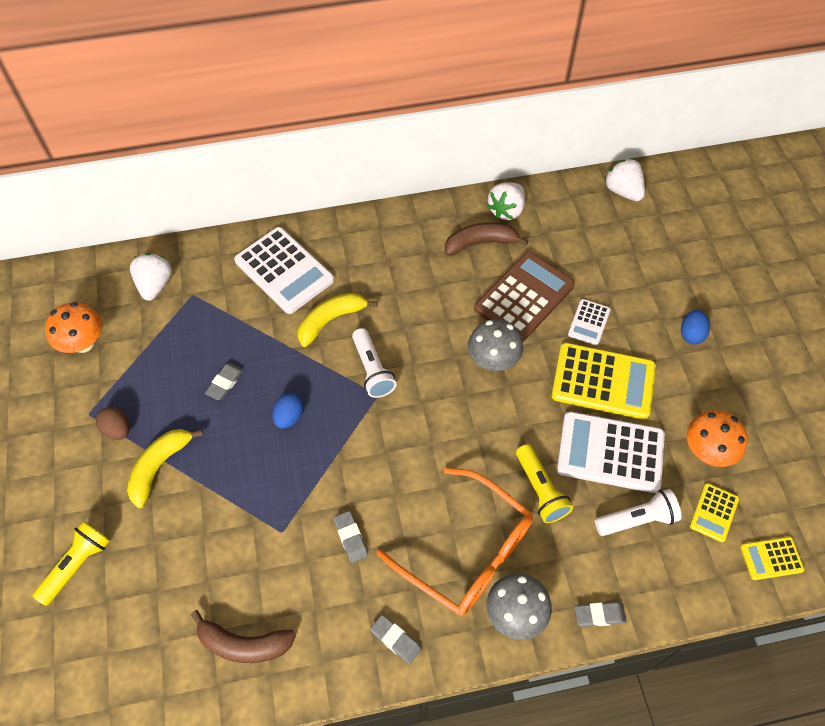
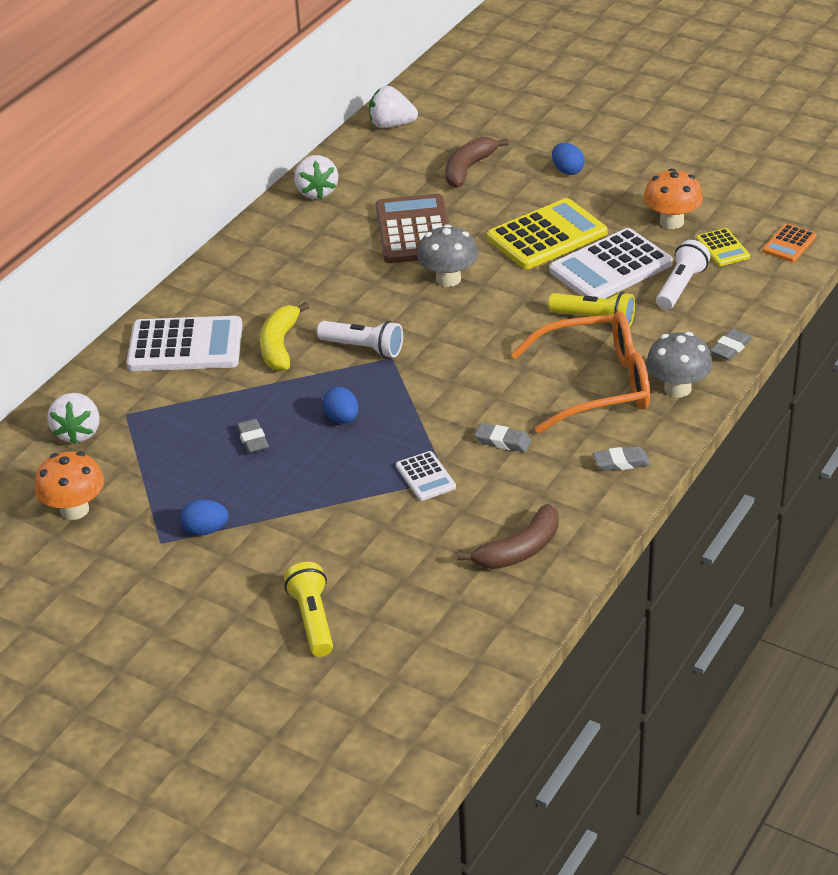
camera: 45 degrees left, 20 degrees down
(118, 429) = (206, 530): brown egg -> blue egg
(155, 285) = (78, 432): white strawberry -> white strawberry turned 135 degrees counterclockwise
(159, 467) = (283, 521): yellow banana -> none
(480, 243) = (327, 223): brown banana -> brown banana (468, 169)
(589, 322) = (485, 212): white calculator -> white calculator (425, 477)
(771, 558) = (789, 244): yellow calculator -> orange calculator

